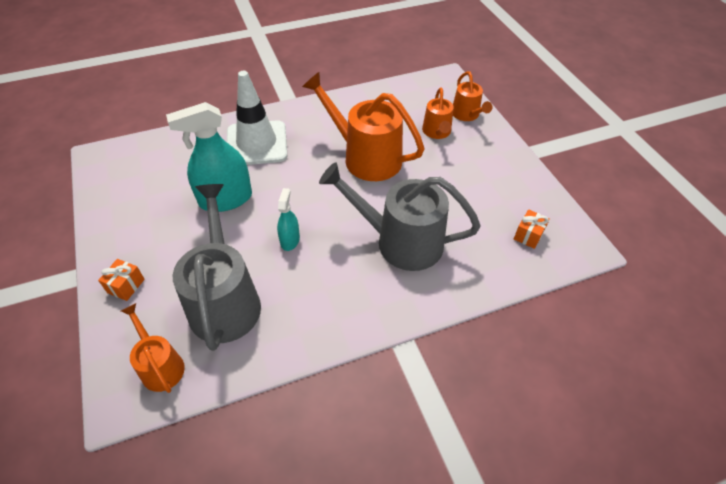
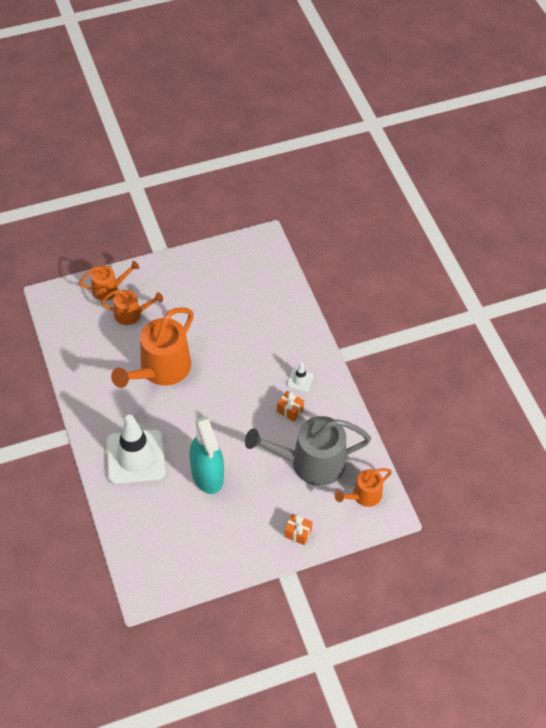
camera: 90 degrees left, 5 degrees up
(290, 240) = (254, 423): turquoise spray bottle -> none
(355, 289) = (300, 380): none -> white traffic cone
(401, 242) = (257, 349): grey watering can -> none
(528, 235) = (253, 270): orange gift -> orange gift (290, 410)

